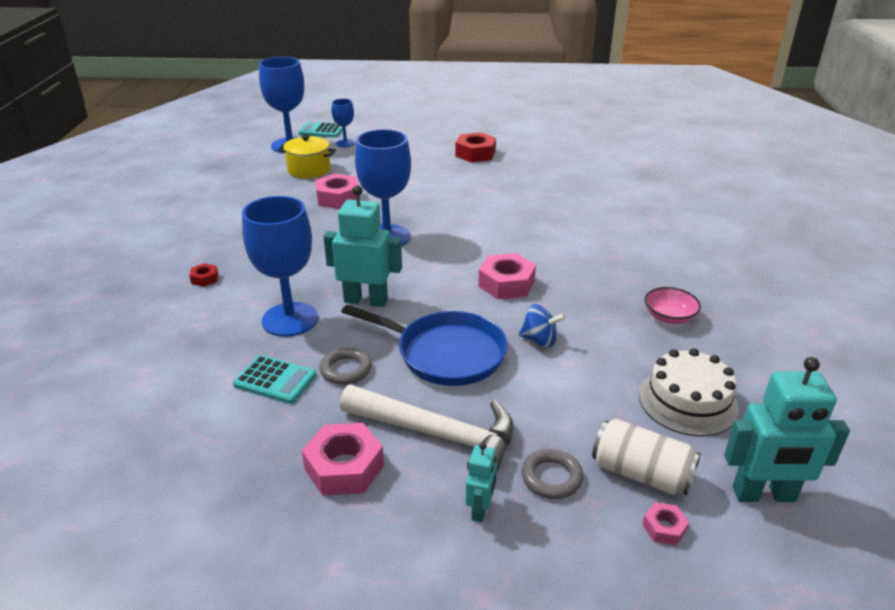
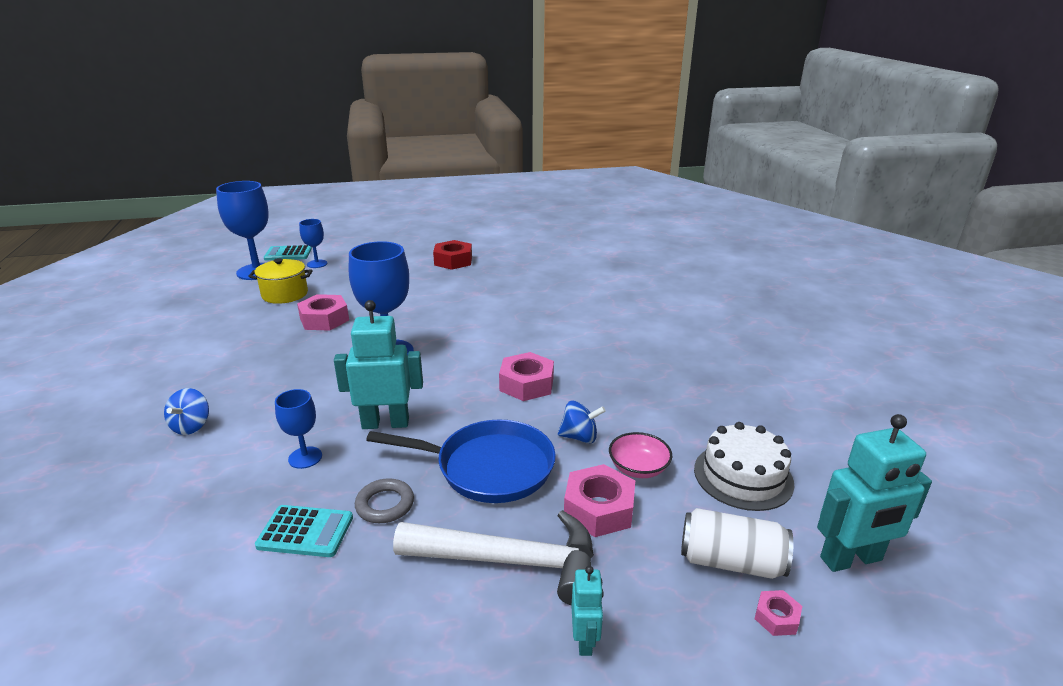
camera: 15 degrees left, 5 degrees down
(205, 279) = (191, 426): red nut -> blue spinning top
(290, 319) = (305, 457): blue goblet -> blue goblet, size x0.52
(344, 467) = (416, 623): pink nut -> pink nut (599, 509)
(551, 477) = (645, 585): grey ring -> none
(669, 317) = (692, 394): pink bowl -> pink bowl (638, 468)

